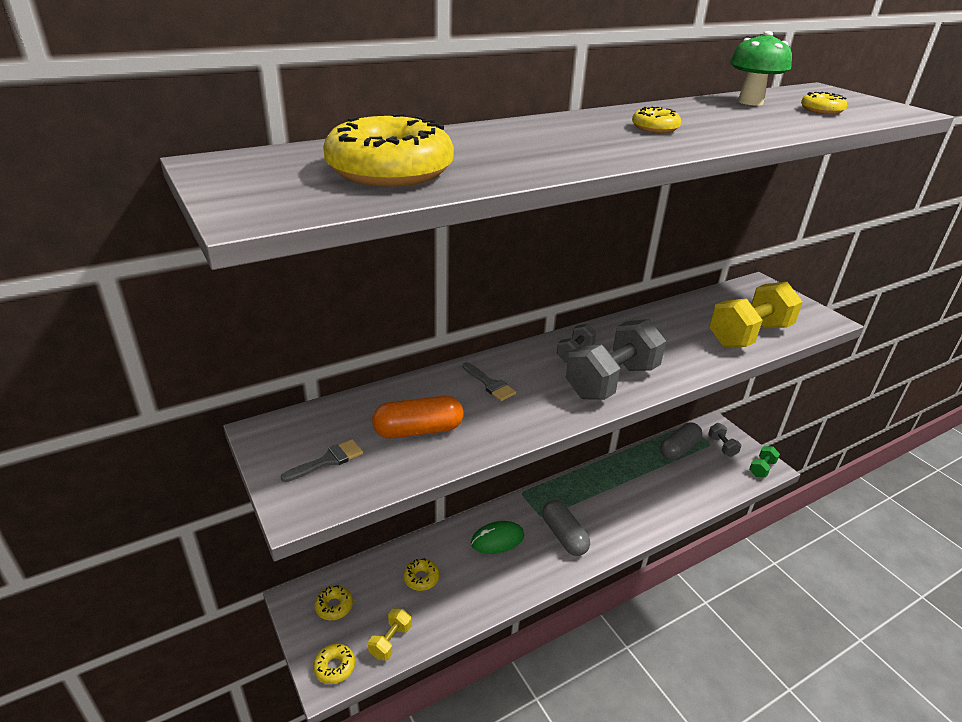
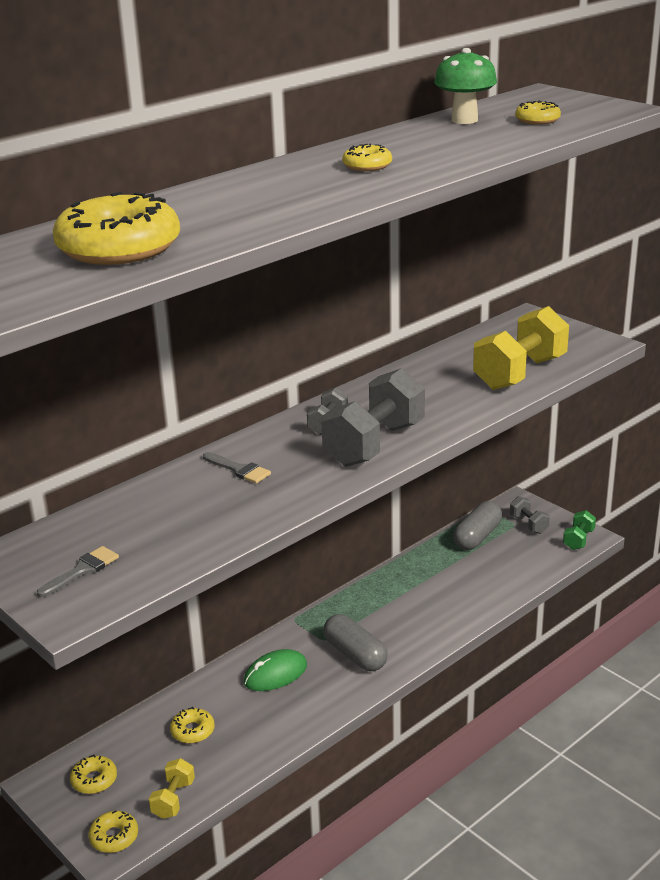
camera: 10 degrees left, 5 degrees down
(418, 430) = (172, 526): orange capsule -> none

